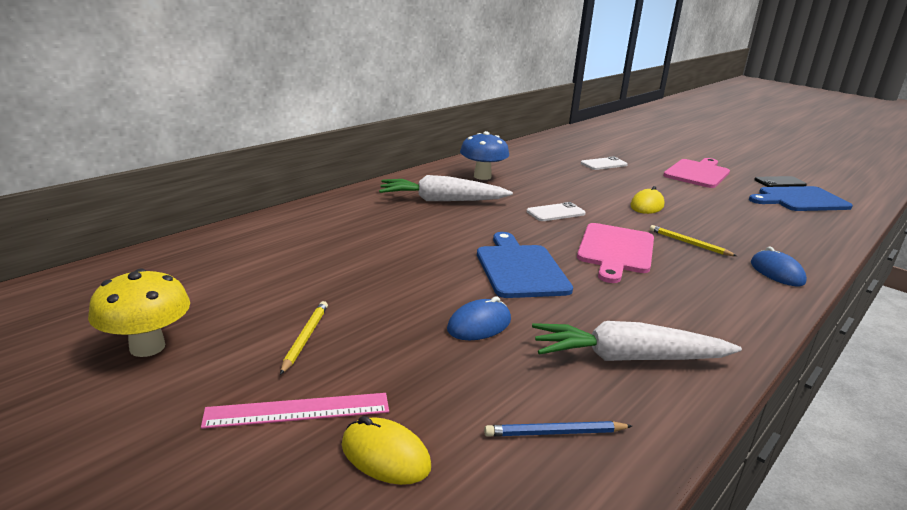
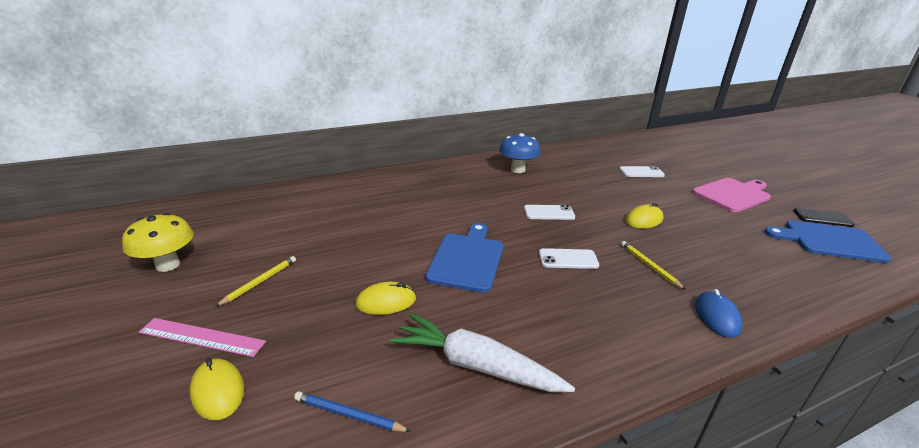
camera: 25 degrees right, 5 degrees up
(442, 200) = (464, 186): white carrot -> none
(479, 325) = (386, 302): blue mouse -> yellow mouse
(615, 250) = (568, 259): pink cutting board -> white phone

